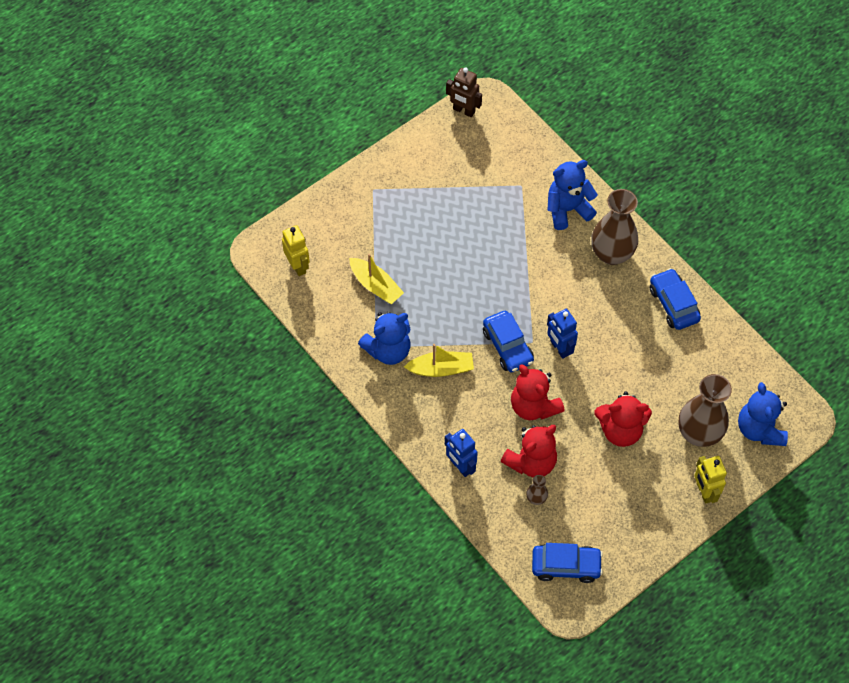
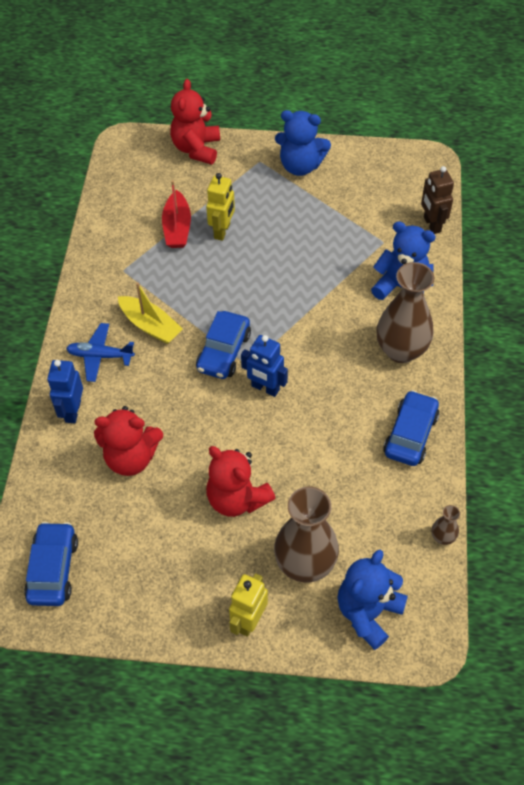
camera: 45 degrees right, 5 degrees down
(298, 266) = (138, 172): yellow robot -> yellow robot (222, 231)
(376, 285) = (177, 228): yellow boat -> red boat
(388, 350) = (128, 280): blue teddy bear -> blue teddy bear (300, 166)
(433, 416) = (100, 356): none -> blue plane
(463, 111) = (400, 157): brown robot -> brown robot (431, 224)
(533, 406) = (188, 415): red teddy bear -> red teddy bear (196, 149)
(536, 498) = (99, 490): brown vase -> brown vase (442, 537)
(559, 348) = (265, 388): blue robot -> blue robot turned 75 degrees counterclockwise
(566, 566) = (53, 569): blue car -> blue car turned 135 degrees counterclockwise

